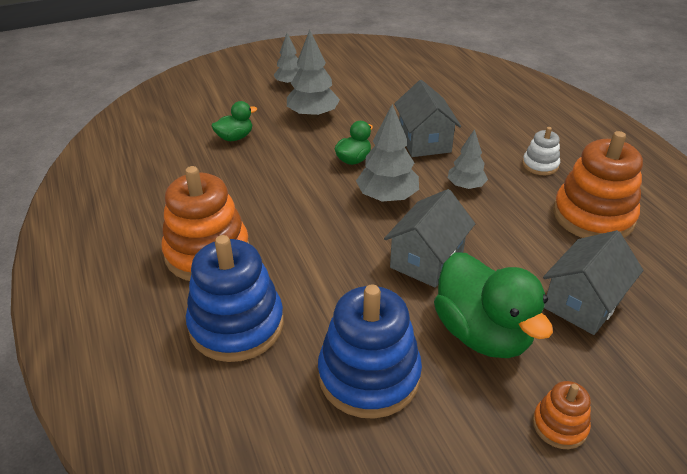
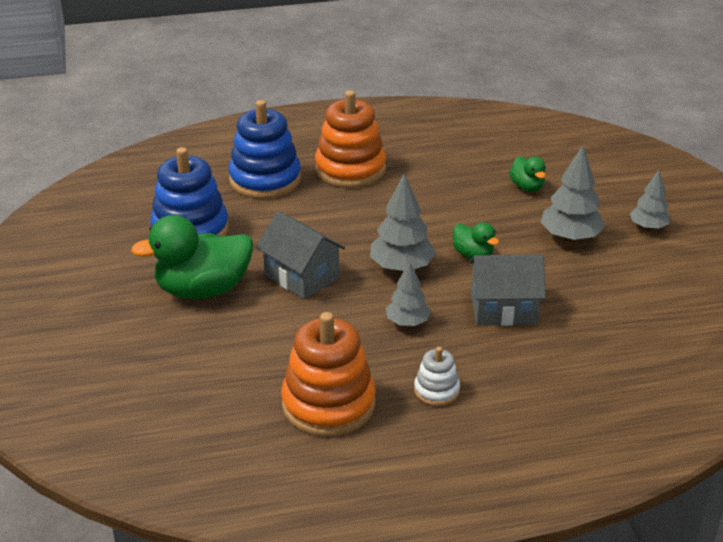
camera: 100 degrees right, 5 degrees down
(559, 425) = (101, 307): orange stacking toy -> none
(583, 302) = (210, 356): grey house -> none

